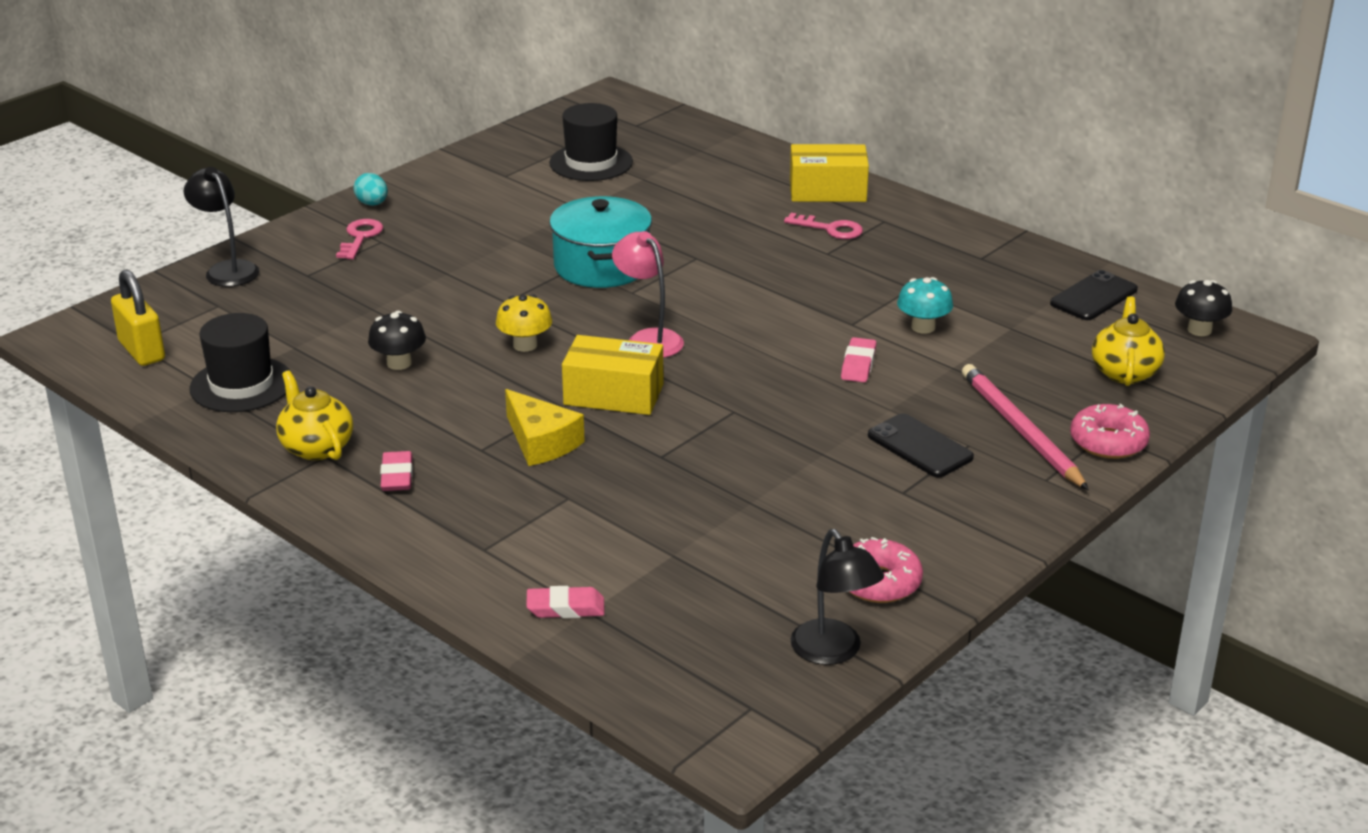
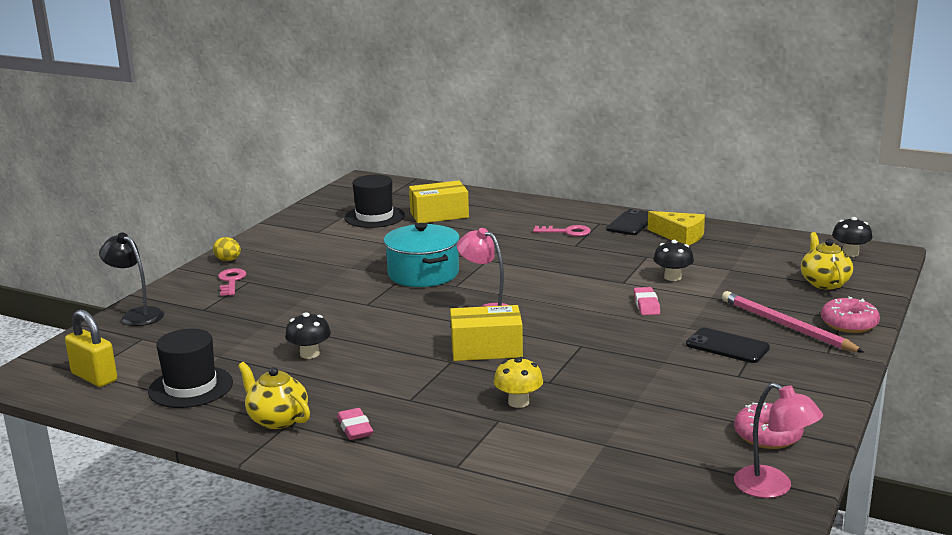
camera: 15 degrees left, 10 degrees down
(372, 204) = (228, 260): turquoise egg -> yellow egg
(525, 345) = (399, 328): yellow mushroom -> yellow mushroom (518, 402)
(541, 442) = (453, 387): yellow cheese -> yellow cheese (680, 236)
(565, 608) = (549, 496): pink eraser -> none
(827, 191) = (549, 212): yellow box -> yellow box (439, 215)
(833, 652) = (773, 488): black lamp -> pink lamp
(923, 327) = (672, 277): turquoise mushroom -> black mushroom
(1093, 297) = (768, 245): black phone -> black phone (631, 223)

